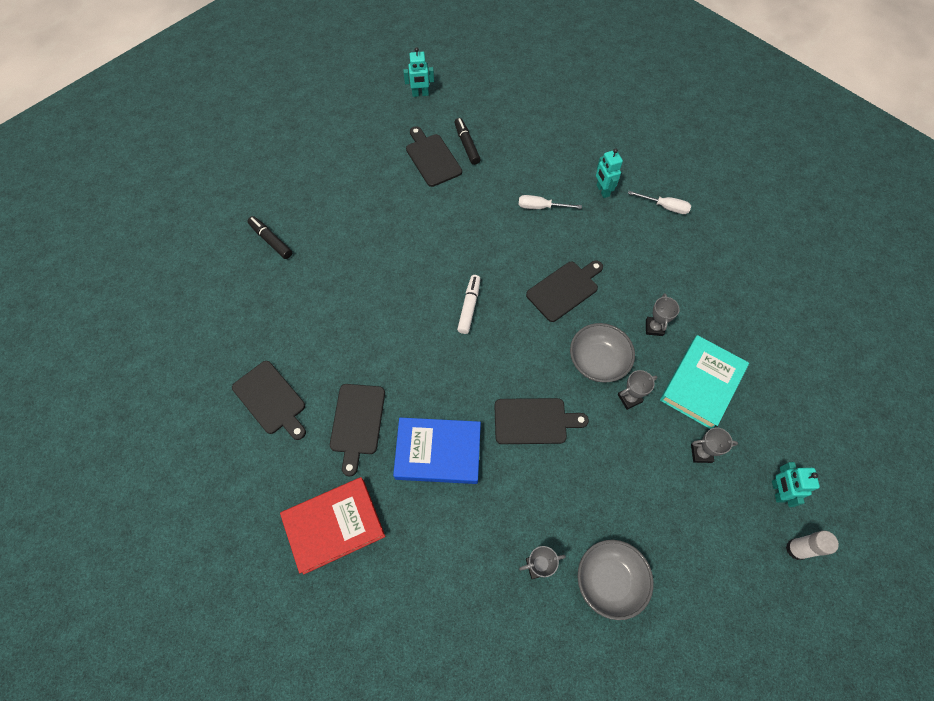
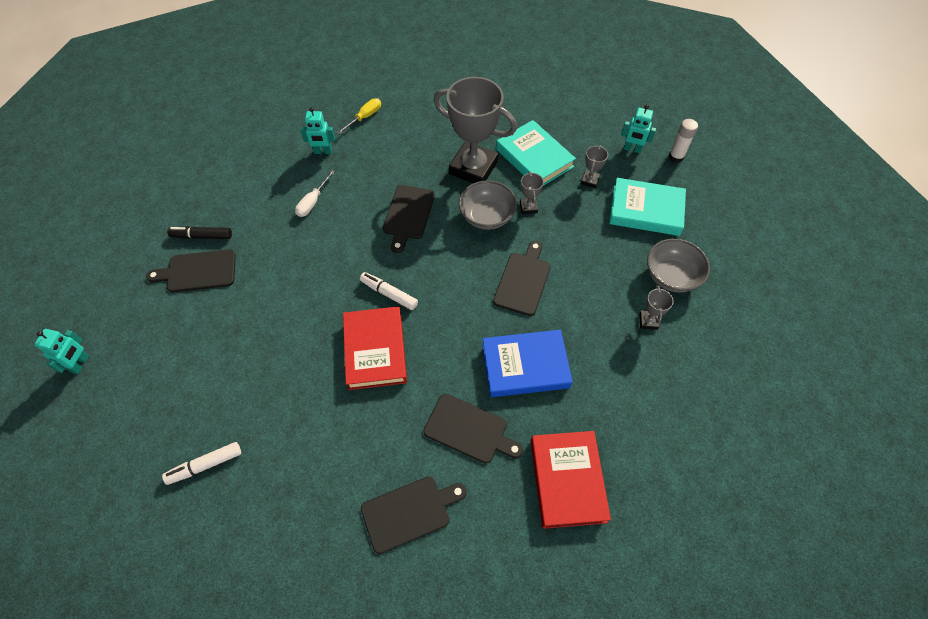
camera: 70 degrees left, 5 degrees down
(271, 240) = (205, 465): black marker -> white marker
(408, 318) = (375, 350): none -> red book
(420, 94) = (106, 256): turquoise robot -> turquoise robot (80, 364)
(438, 452) = (525, 366): blue book -> blue book turned 60 degrees clockwise
(564, 289) = (408, 215): black cutting board -> black cutting board turned 150 degrees counterclockwise
(654, 327) = (473, 168): grey trophy -> grey trophy, size x2.42
(665, 207) = (364, 117): white screwdriver -> yellow screwdriver
(690, 529) = (646, 210): none -> turquoise book

